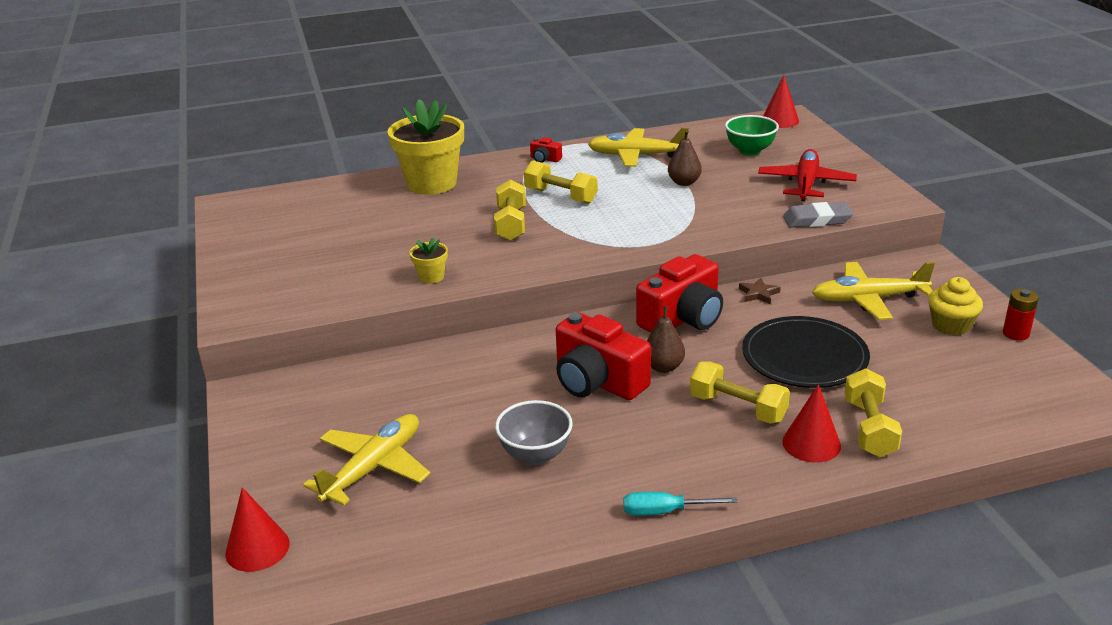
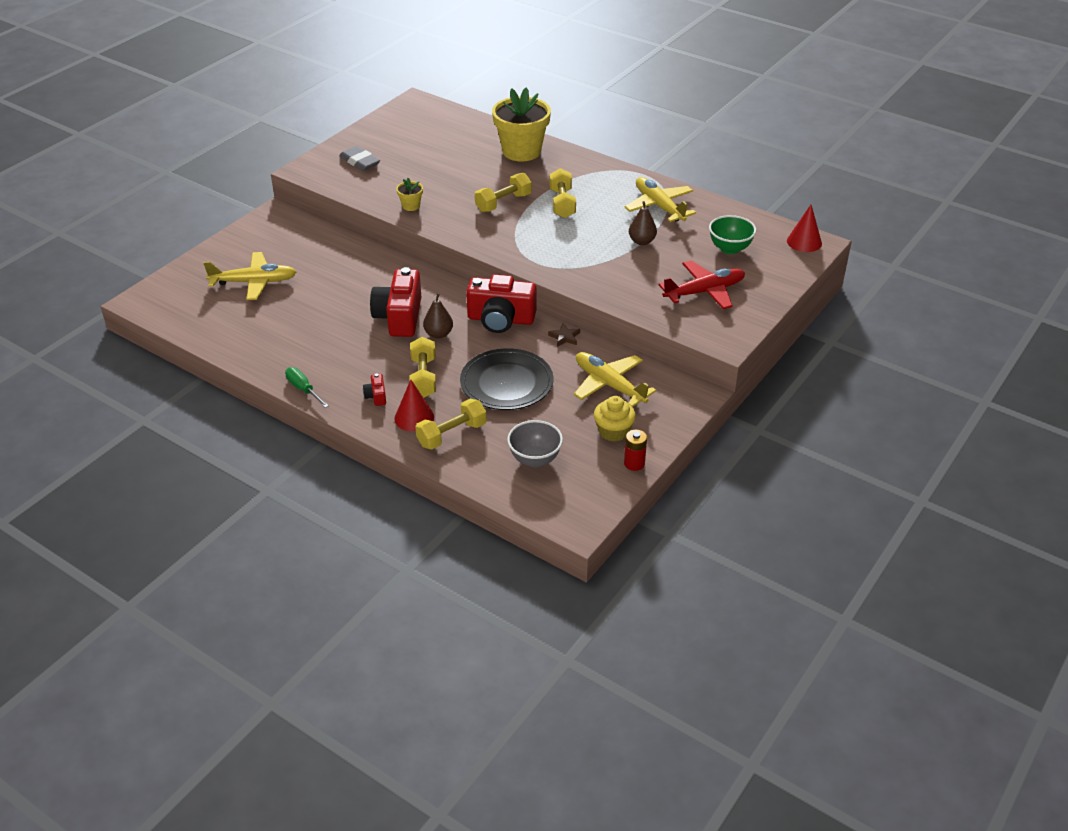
camera: 50 degrees right, 10 degrees up
(257, 548) = (168, 281): red cone -> none
(535, 455) = (311, 327): grey bowl -> grey bowl (535, 459)
(545, 159) = (607, 175): red camera -> red camera (376, 396)
(665, 511) = (303, 389): turquoise screwdriver -> green screwdriver
(817, 220) = (652, 315): grey eraser -> grey eraser (360, 162)

